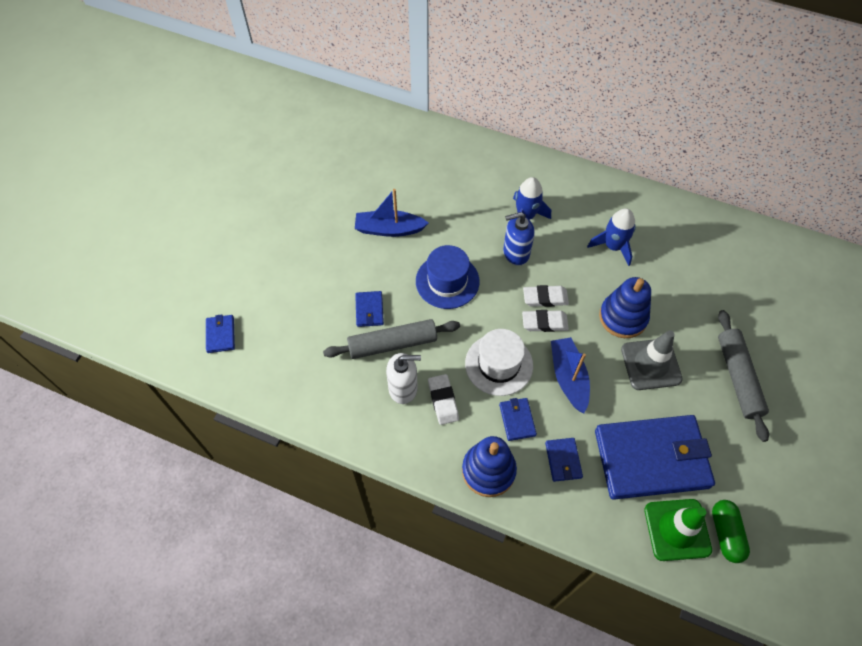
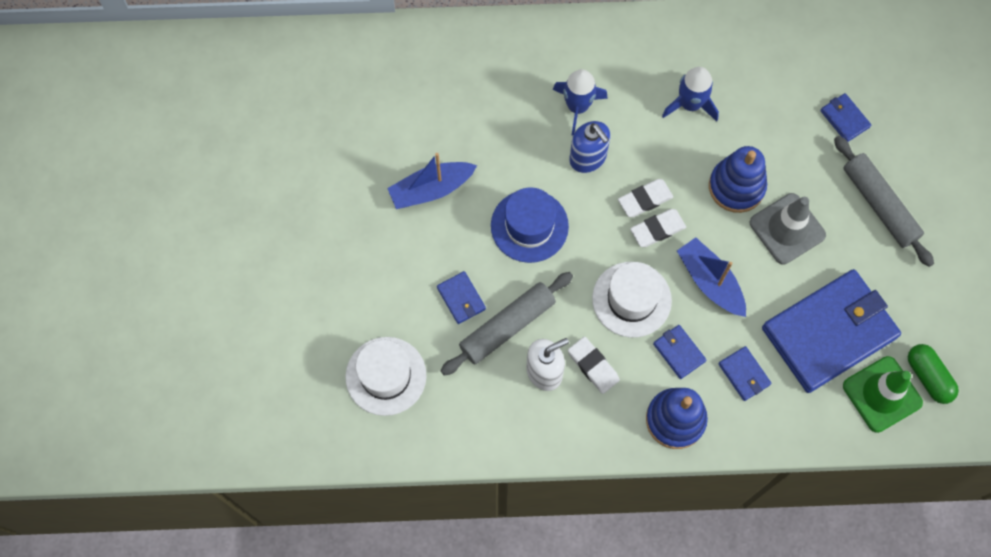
camera: 25 degrees left, 10 degrees up
(220, 335) = (311, 401): blue wallet -> blue wallet (844, 119)
(284, 340) = (386, 376): none -> white hat
(515, 253) = (588, 158): blue soap dispenser -> blue soap dispenser turned 90 degrees counterclockwise

